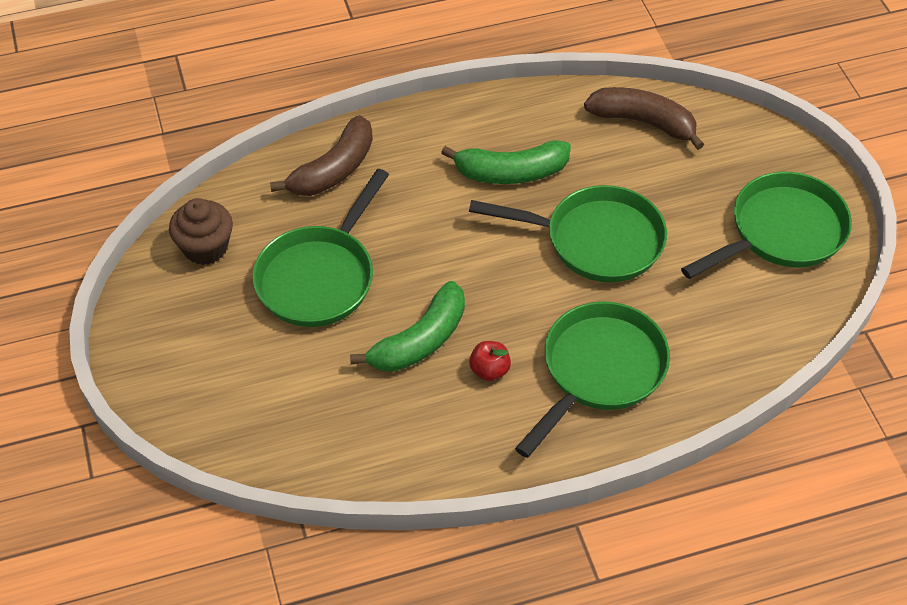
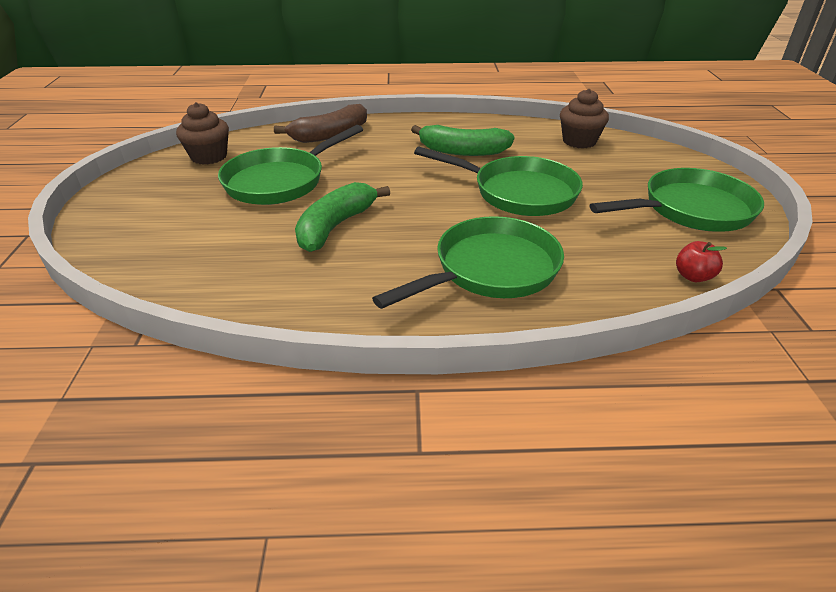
camera: 15 degrees right, 15 degrees down
(420, 341) = (335, 226): green banana -> green banana turned 150 degrees clockwise
(489, 370) = (386, 253): red apple -> red apple (693, 276)
(644, 122) = (579, 141): brown banana -> brown cupcake

